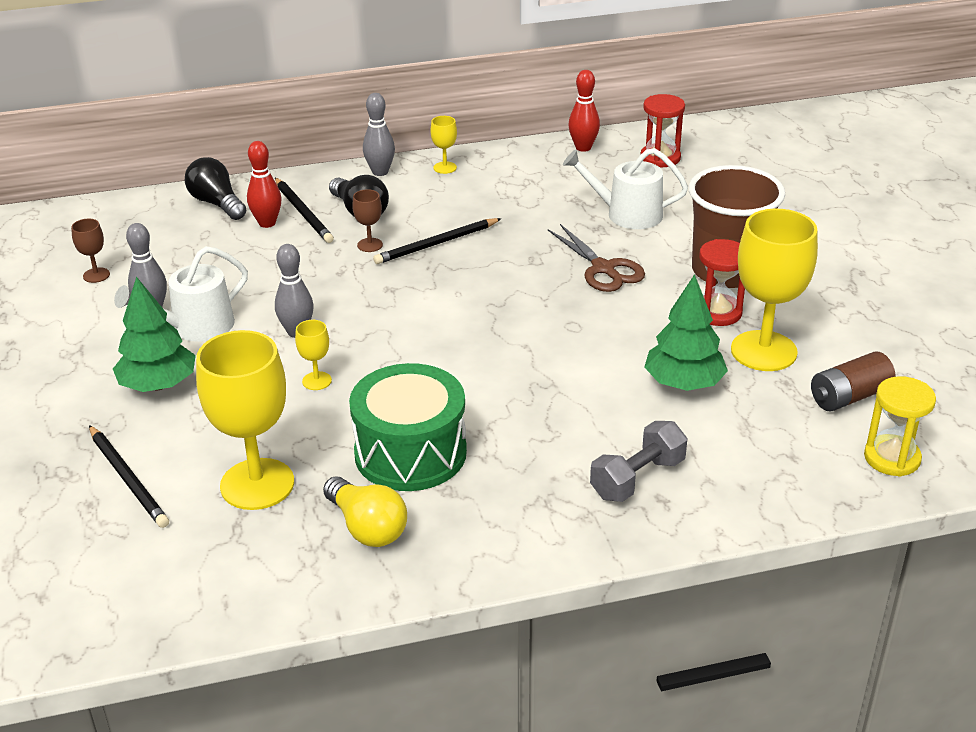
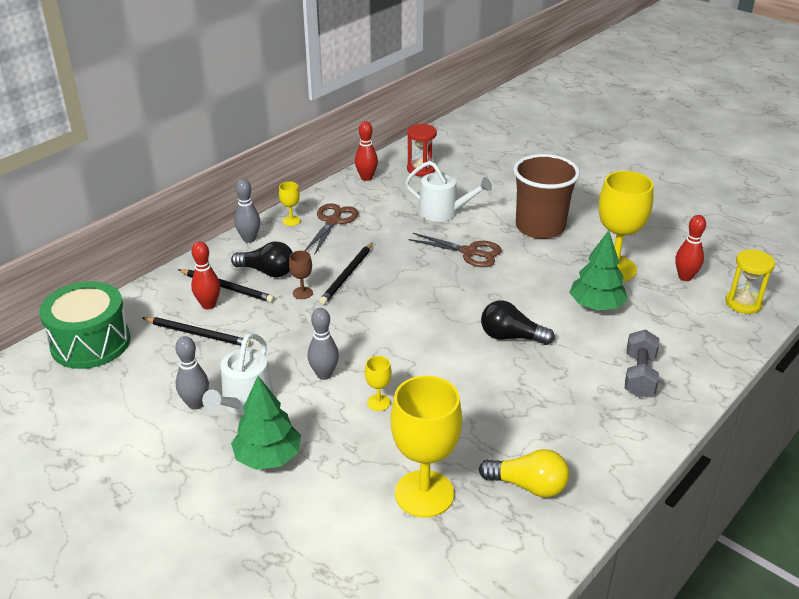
camera: 35 degrees left, 0 degrees up
(96, 275) = (116, 396): brown goblet -> none
(128, 479) = (329, 537): black pencil -> black pencil (198, 334)
(217, 203) = (151, 305): black light bulb -> black light bulb (511, 337)
(410, 453) = (496, 423): green drum -> green drum (91, 343)
(488, 183) = (333, 221): none -> brown scissors
(627, 214) = (443, 212): white watering can -> white watering can turned 135 degrees counterclockwise
(717, 312) = (564, 255): red hourglass -> none
(849, 397) = (685, 277): brown battery -> red bowling pin

